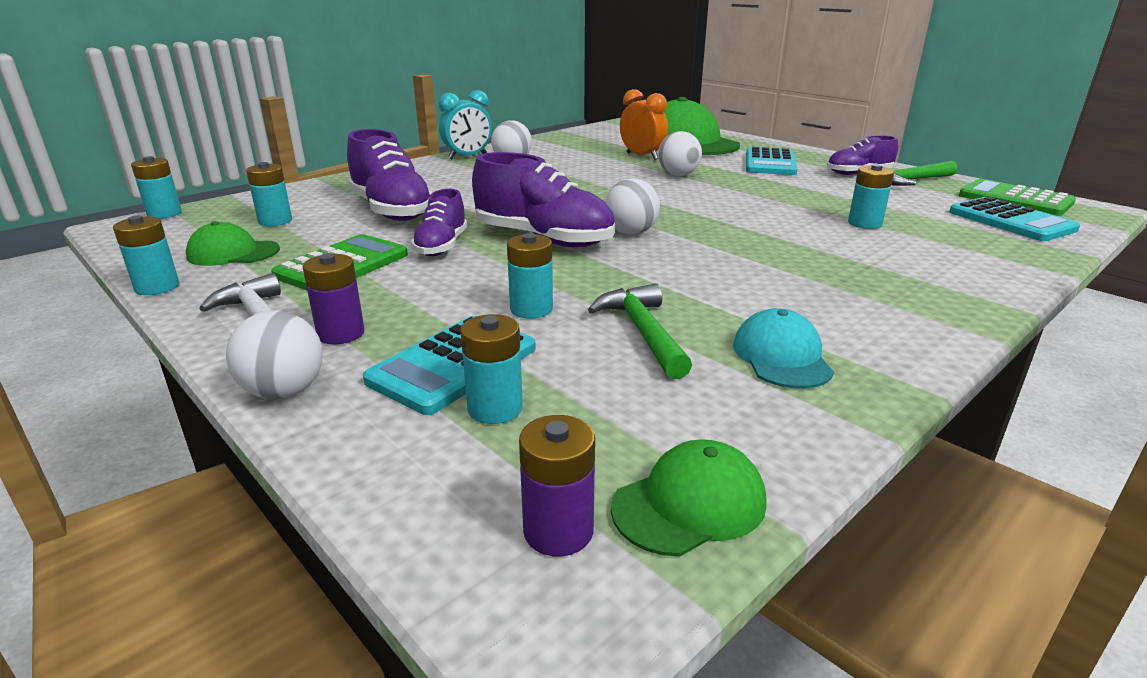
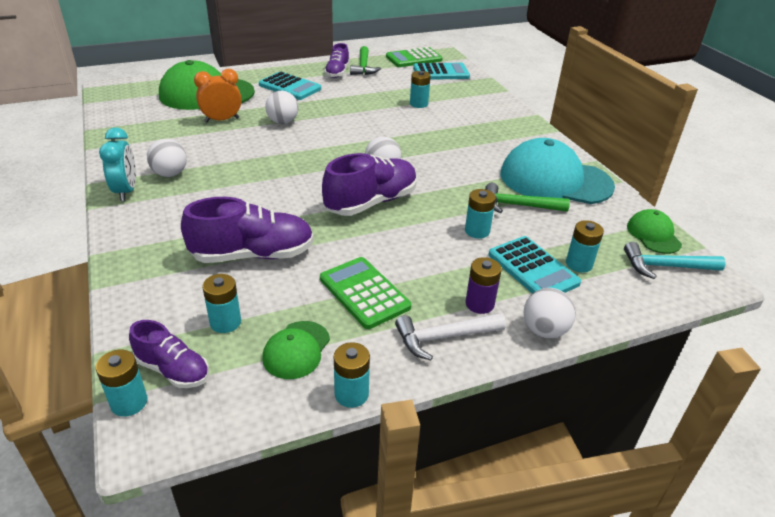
camera: 70 degrees left, 10 degrees up
(441, 246) = (356, 244): purple shoe -> purple shoe (173, 370)
(558, 531) = (666, 267): purple battery -> turquoise hammer
(781, 356) = (555, 180): turquoise cap -> turquoise cap, size x2.05

